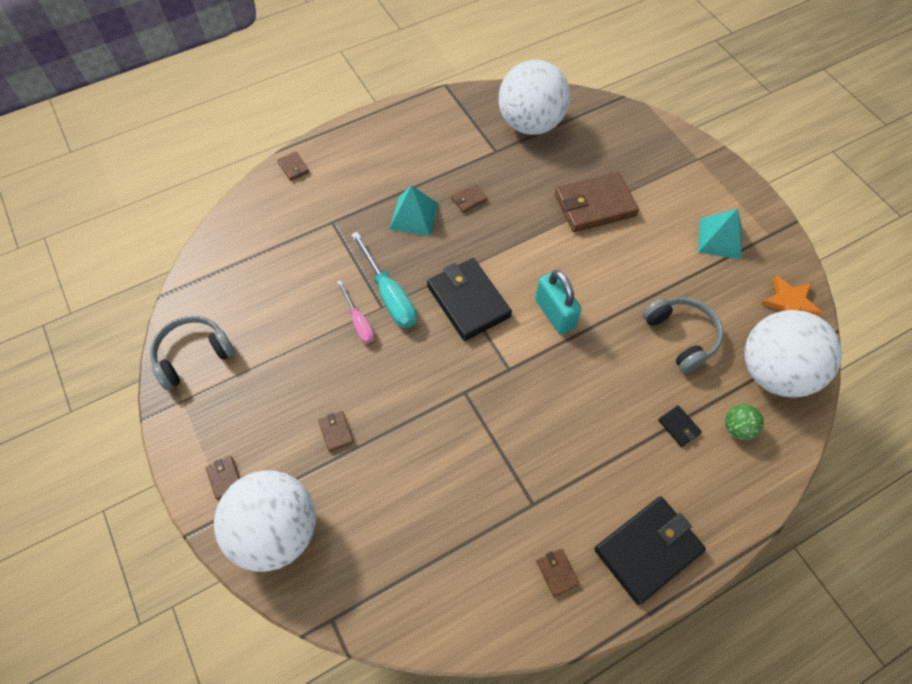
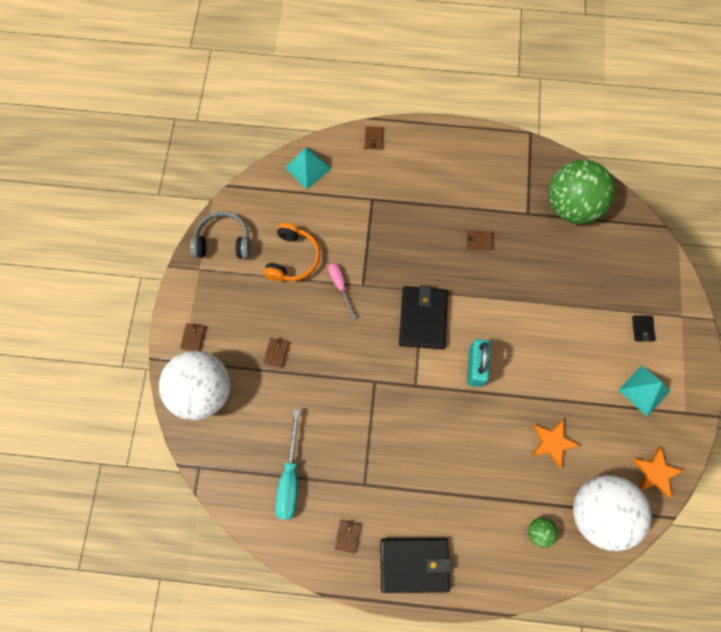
camera: 35 degrees right, 10 degrees up
(286, 326) = (293, 258): none -> orange headphones
(358, 322) = (340, 286): pink screwdriver -> pink screwdriver turned 150 degrees clockwise
(389, 295) = (373, 279): turquoise screwdriver -> turquoise screwdriver (290, 478)
(414, 216) = (431, 229): turquoise pyramid -> turquoise pyramid (308, 168)
(530, 124) = (571, 206): white ball -> green ball
(594, 205) = (569, 303): brown wallet -> none
(679, 427) = (499, 503): black wallet -> black wallet (642, 329)
(681, 336) = (552, 443): grey headphones -> orange star

